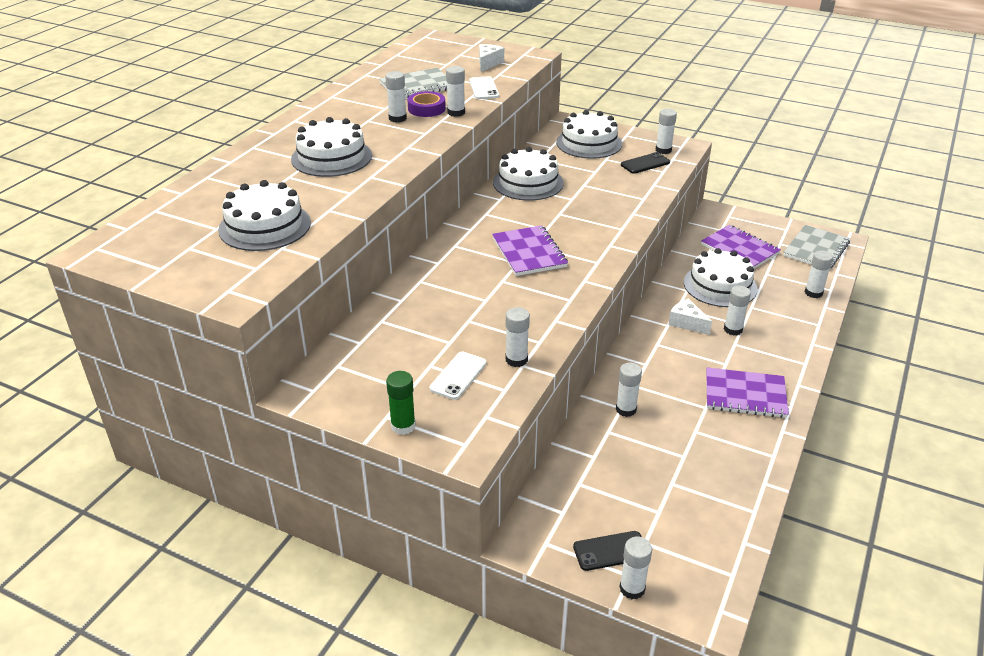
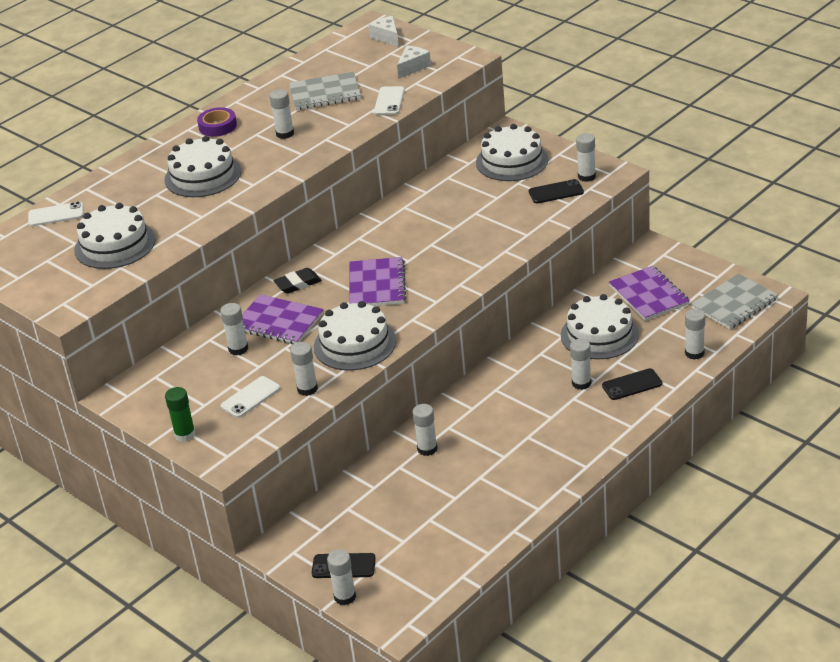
camera: 20 degrees right, 0 degrees up
(182, 203) = (56, 215): none -> white phone
(426, 108) = (319, 123): purple tape -> purple tape (217, 126)
(448, 259) = (298, 284): none -> black eraser
(456, 113) = (344, 131): white glue stick -> white glue stick (238, 349)
(528, 182) = (420, 205): white cake -> white cake (355, 344)
(687, 323) = (538, 371): white cheese -> white cheese (387, 37)
(745, 395) = (549, 449): purple notebook -> purple notebook (278, 322)
(779, 326) = (632, 385): none -> black phone

